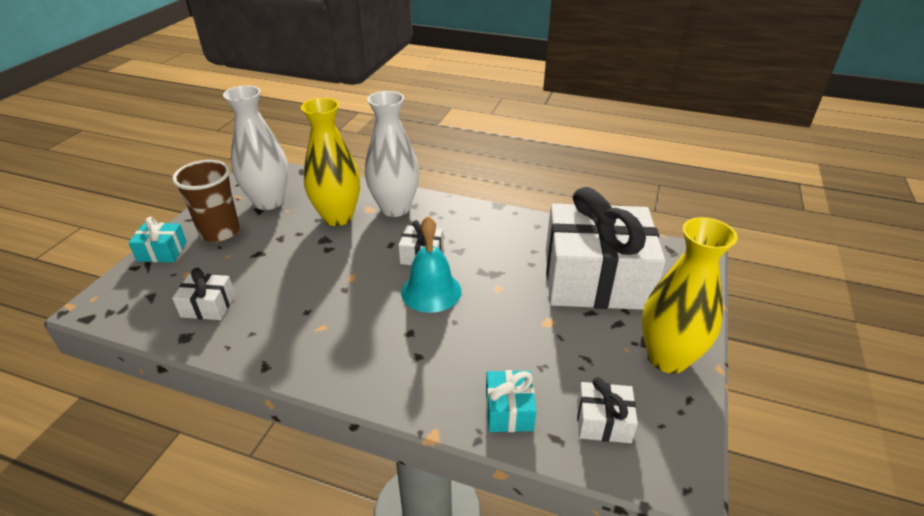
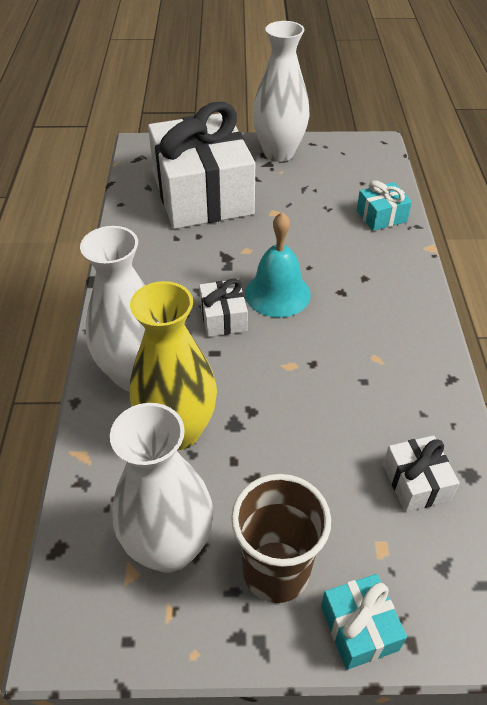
camera: 110 degrees left, 10 degrees up
(603, 422) = (358, 174): white gift -> none
(667, 358) = (279, 153): yellow vase -> white vase

